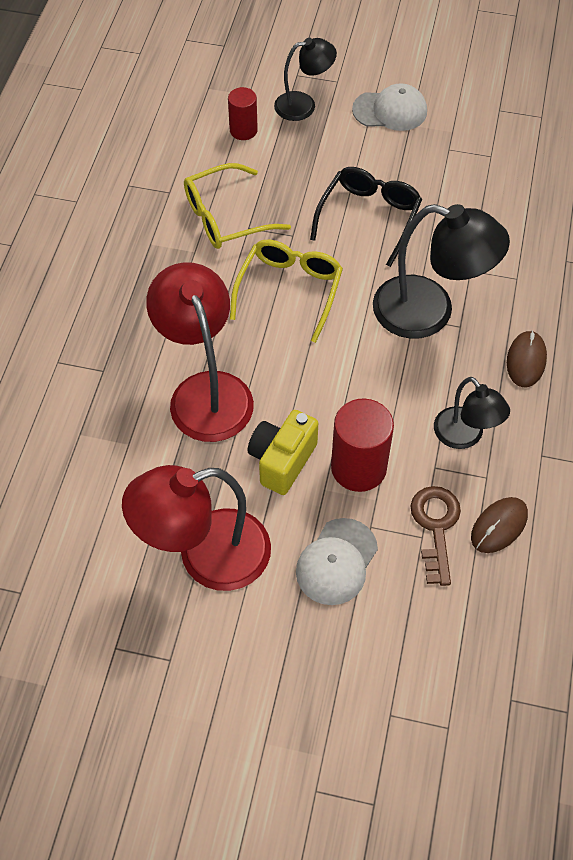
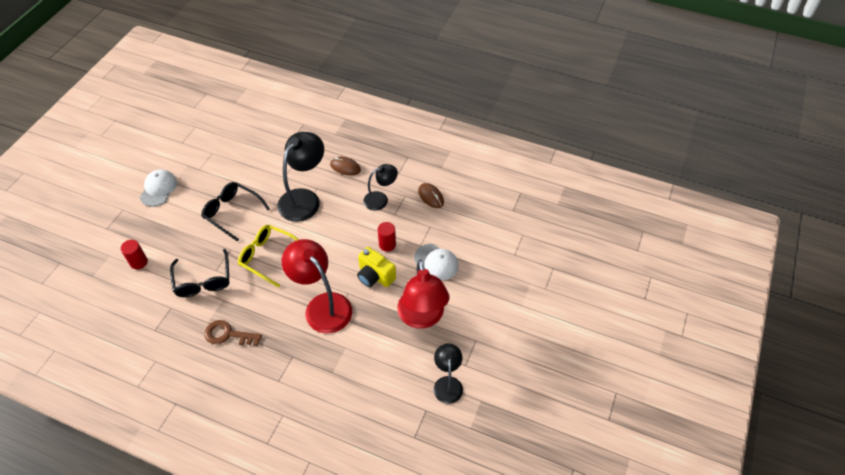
camera: 80 degrees left, 5 degrees down
(205, 391) = (322, 306): red lamp -> red lamp turned 60 degrees clockwise
(226, 217) = (203, 280): yellow glasses -> black glasses
(303, 105) = (133, 229): black lamp -> black lamp (447, 383)
(358, 468) = (387, 244): red cylinder -> red cylinder, size x0.61
(436, 527) = (426, 220): brown key -> brown key (228, 334)

